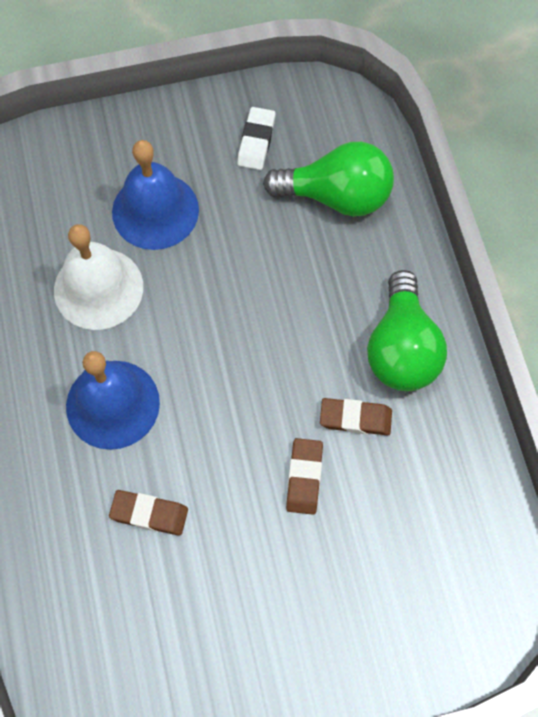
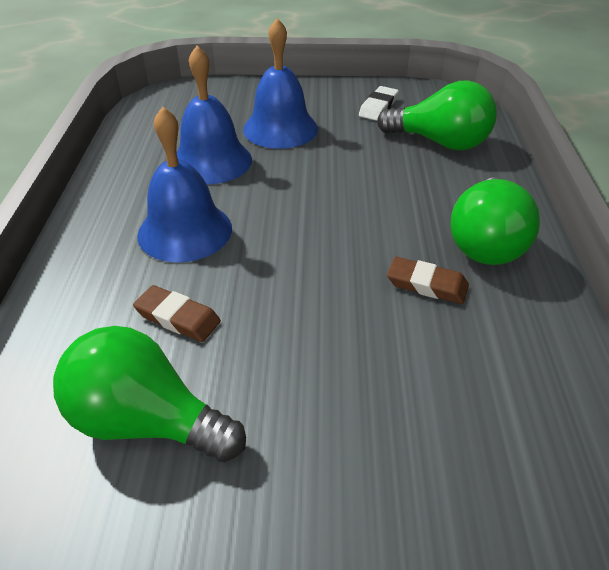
camera: 15 degrees right, 25 degrees down
(98, 288) = (211, 161): white bell -> blue bell
(166, 622) = (147, 421): none -> green light bulb
(304, 477) = (358, 321): brown eraser -> none

